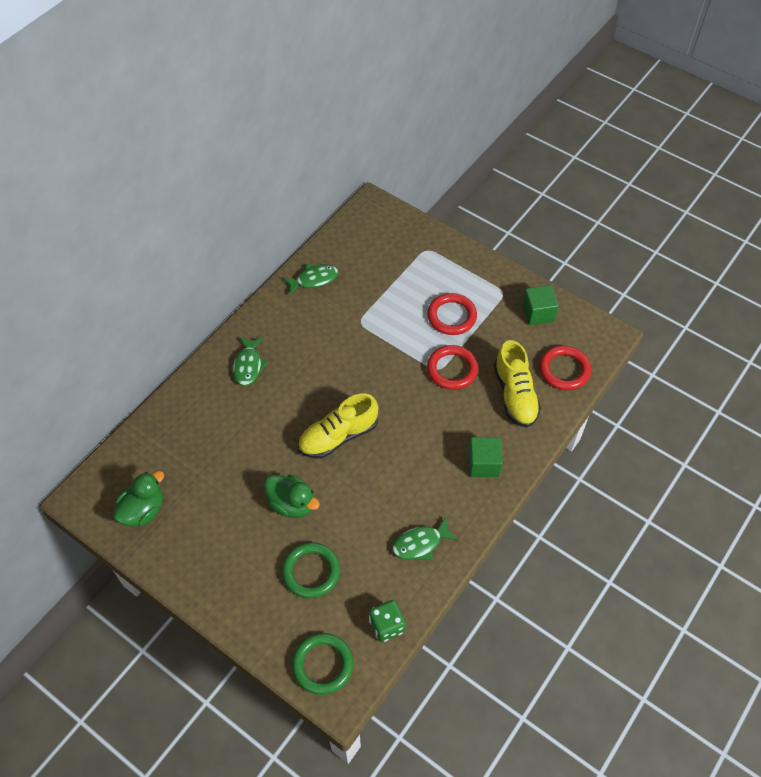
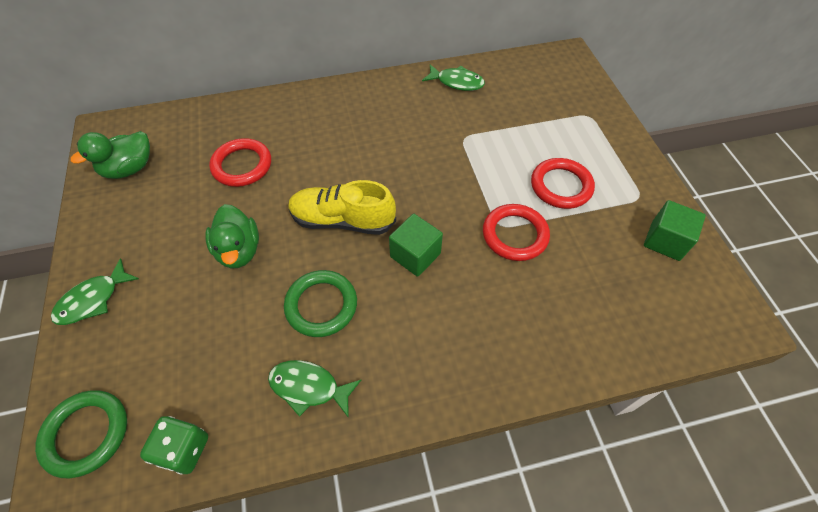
camera: 40 degrees right, 0 degrees up
(143, 510) = (129, 169): green duck -> green duck turned 150 degrees clockwise
(248, 366) = (332, 114): green fish -> green fish (93, 299)
(311, 572) = (184, 327): green ring -> green ring (321, 305)
(483, 464) = (459, 355): green cube -> green cube (415, 255)
(515, 394) = (563, 306): yellow shoe -> none
(564, 370) = (649, 320): red ring -> red ring (242, 165)

